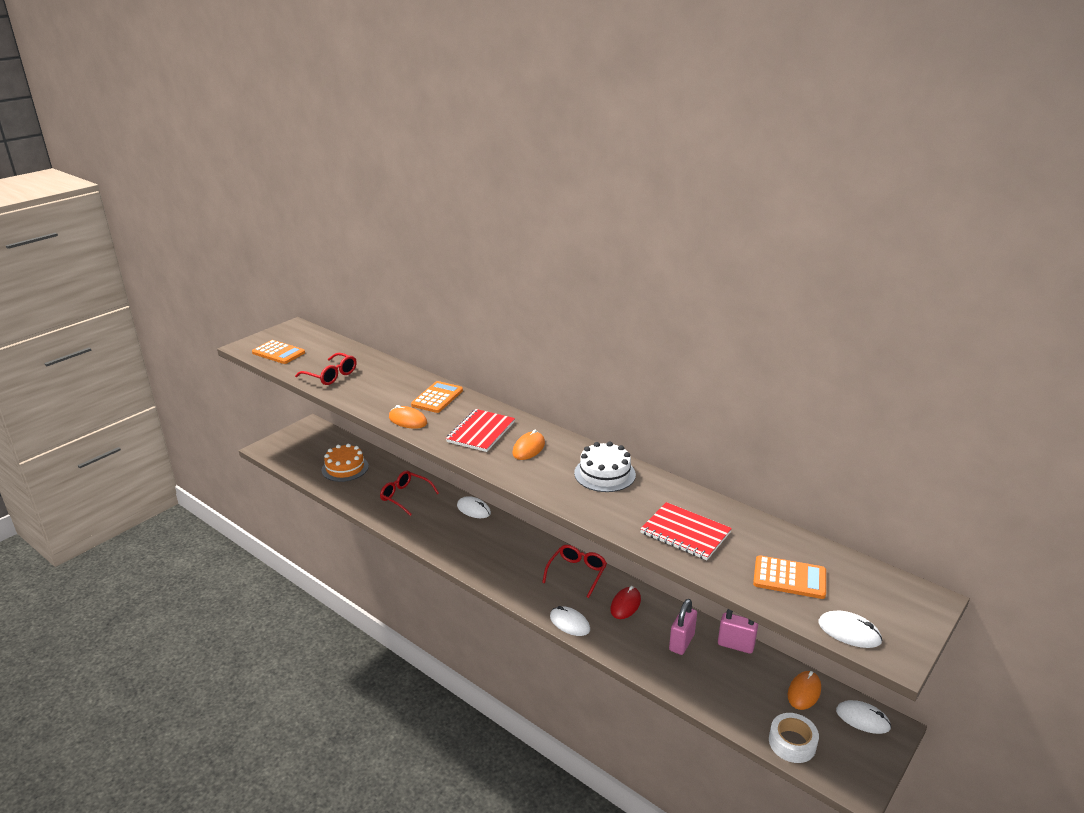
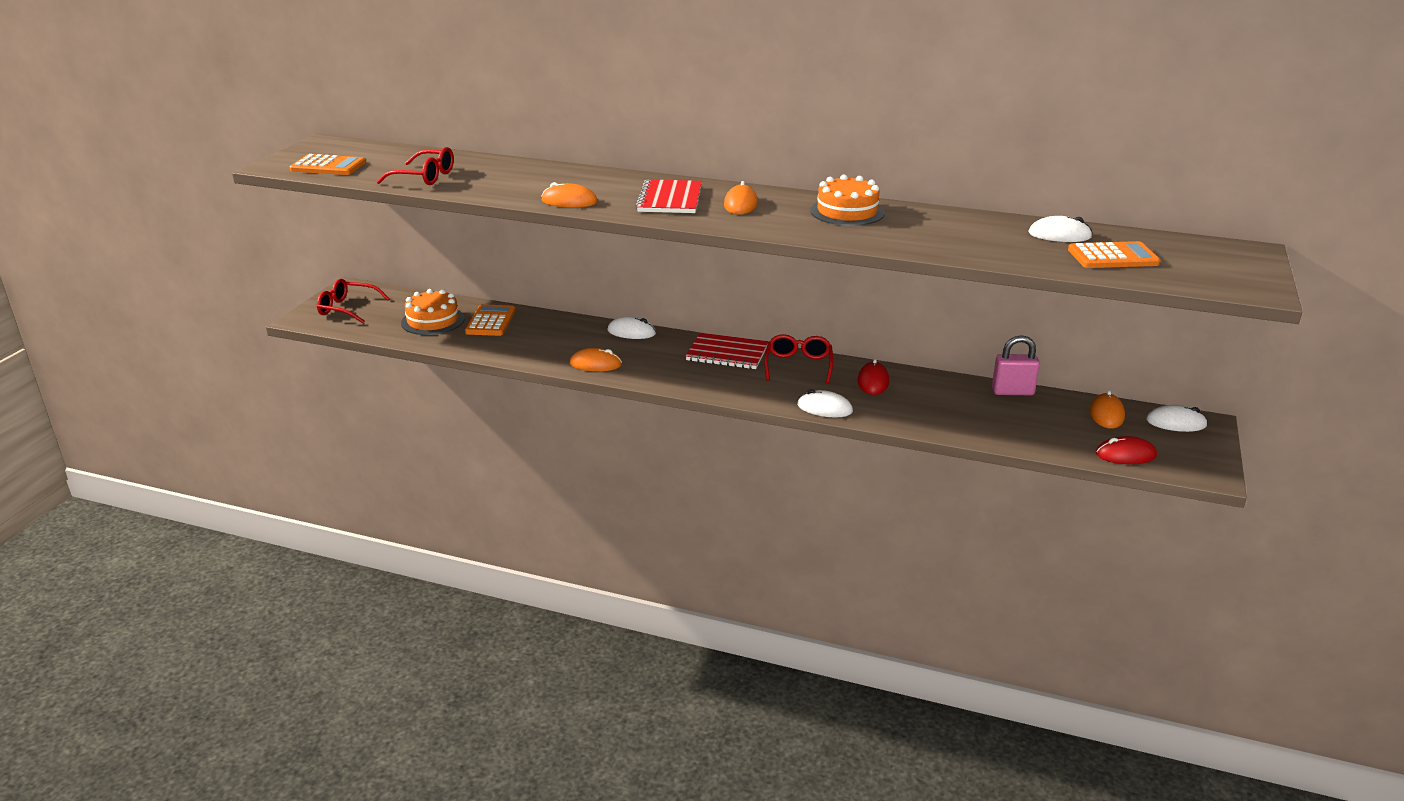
camera: 20 degrees left, 0 degrees up
(405, 496) = (535, 334): red glasses -> red glasses (347, 308)
(428, 536) = (595, 364): none -> orange mouse
(437, 398) = (585, 179): orange calculator -> orange calculator (490, 321)
(604, 474) = (847, 212): white cake -> orange cake
(681, 642) = (956, 400): pink padlock -> none
(685, 533) = (978, 242): red notebook -> red notebook (727, 353)
(792, 743) = (1125, 455): white tape -> red mouse
(849, 632) = (1204, 283): white mouse -> white mouse (1059, 235)

